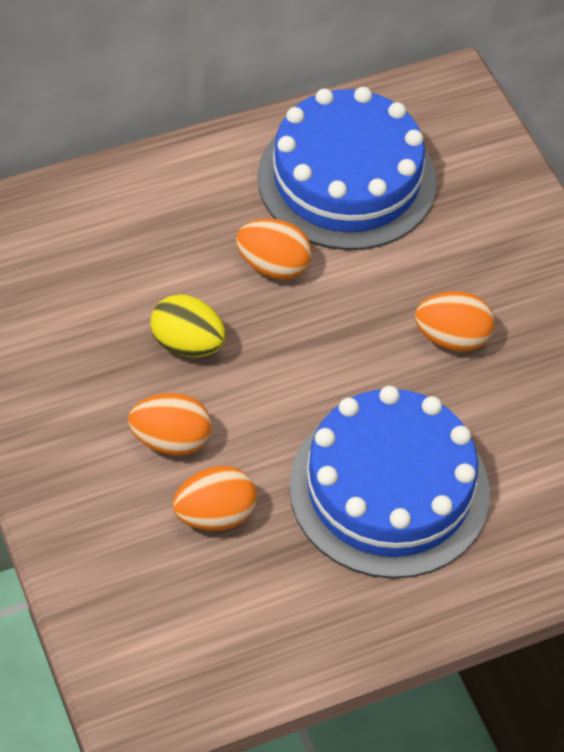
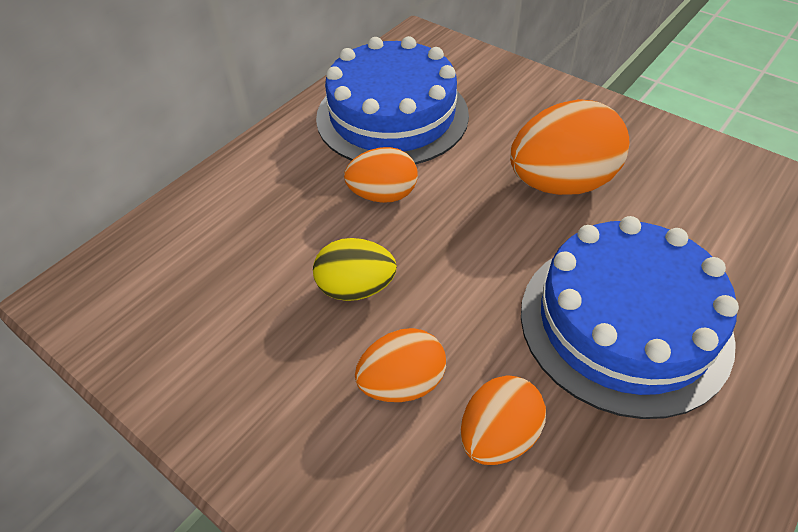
camera: 25 degrees left, 5 degrees down
(452, 338) = (561, 183): orange egg -> orange egg, size x1.66

